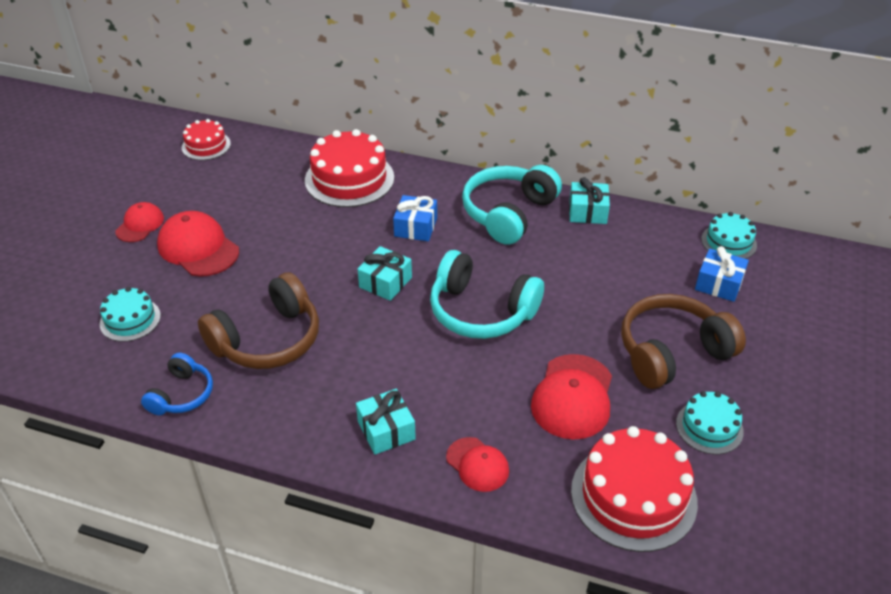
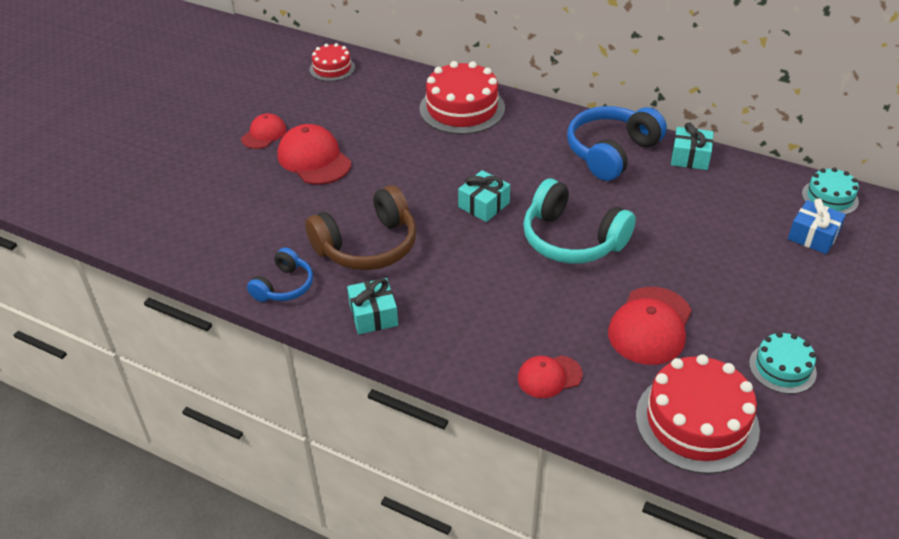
camera: 10 degrees right, 0 degrees up
(130, 319) = (246, 216): turquoise cake -> none
(386, 430) = (467, 337): turquoise gift -> turquoise gift (373, 315)
(415, 227) = (519, 157): blue gift -> none
(477, 464) = (549, 377): red cap -> red cap turned 105 degrees clockwise
(508, 213) = (611, 152): turquoise headphones -> blue headphones
(672, 352) = (755, 295): brown headphones -> none

